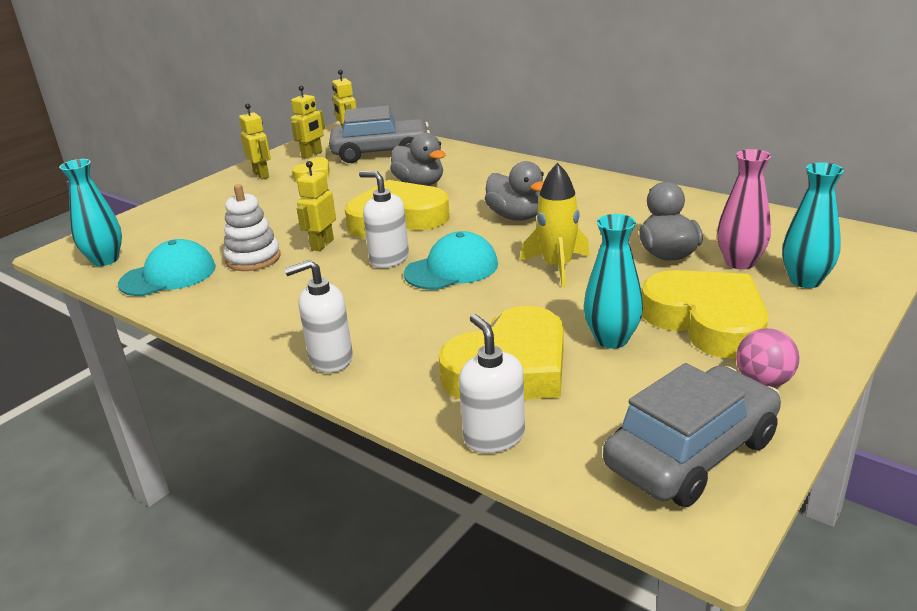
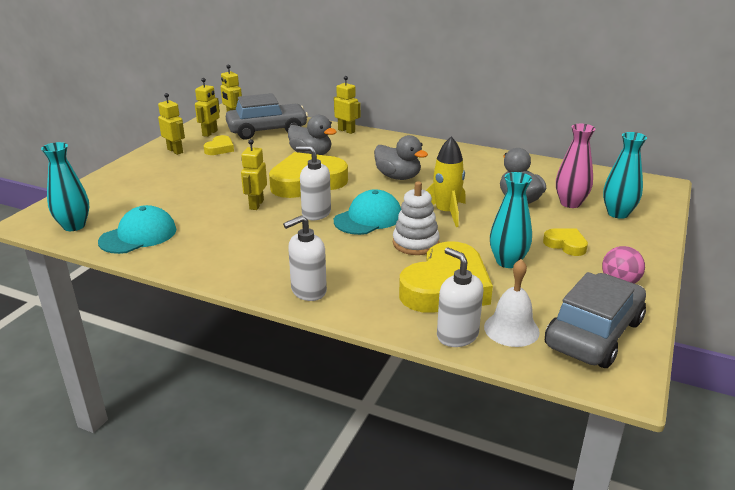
camera: 15 degrees left, 0 degrees up
(253, 258) = (204, 218): white stacking toy -> white stacking toy (415, 243)
(478, 155) = (346, 131): none -> yellow robot
(573, 435) = (511, 329): none -> white bell
(707, 321) = (566, 245): yellow heart -> yellow heart, size x0.47

